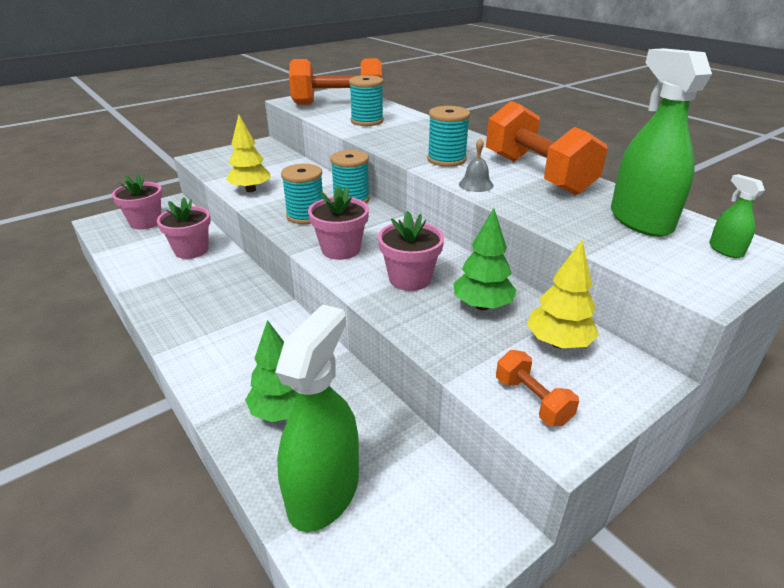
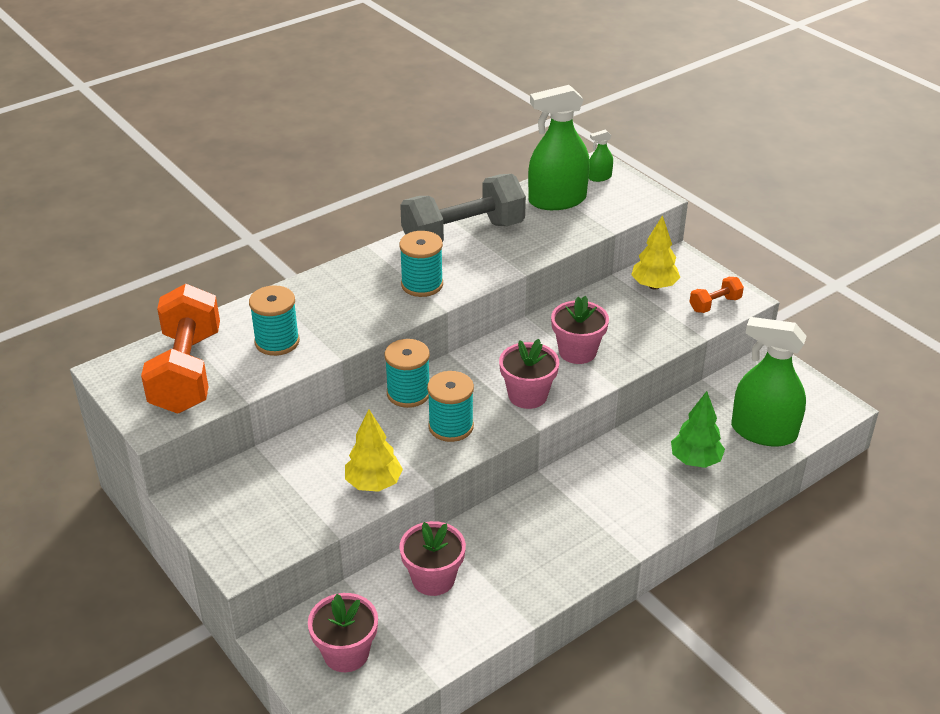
camera: 90 degrees left, 5 degrees up
(476, 184) = (488, 271): grey bell -> none
(482, 306) = (613, 315): green tree -> none
(537, 174) = (463, 234): orange dumbbell -> grey dumbbell

